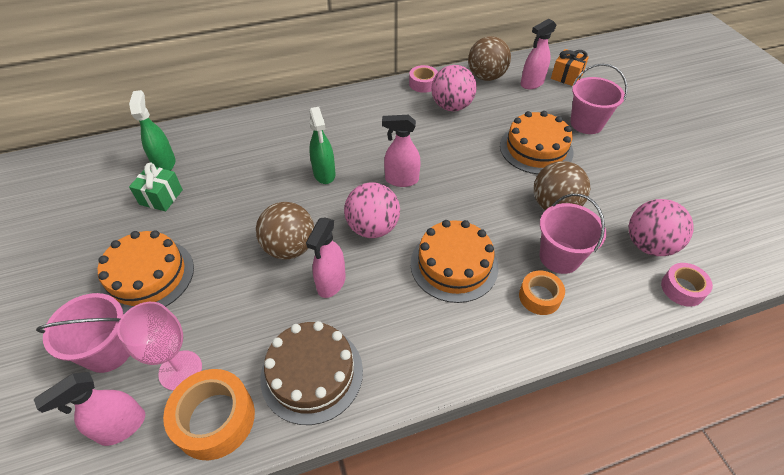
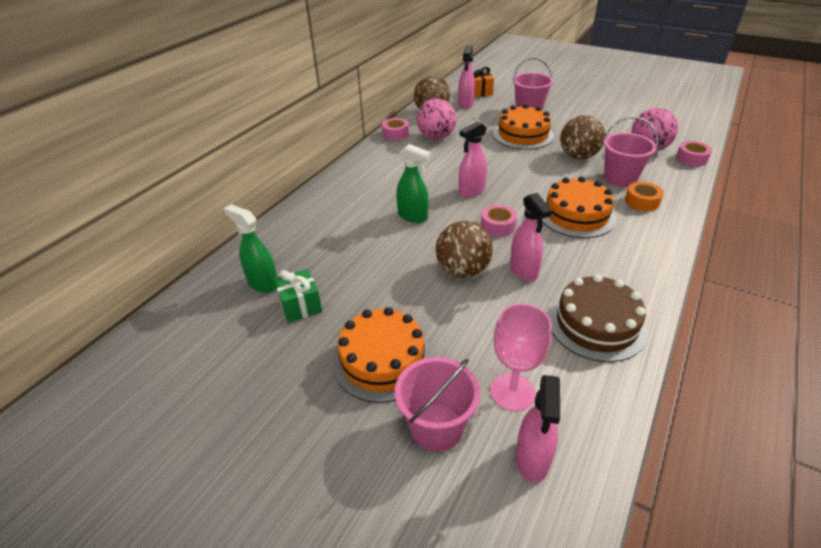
camera: 40 degrees left, 10 degrees down
(215, 419) = (584, 397): orange tape -> none
(373, 228) = (498, 226): pink ball -> pink tape

